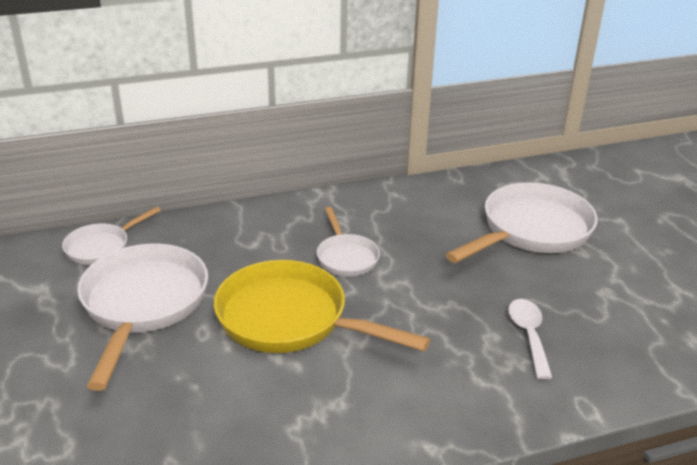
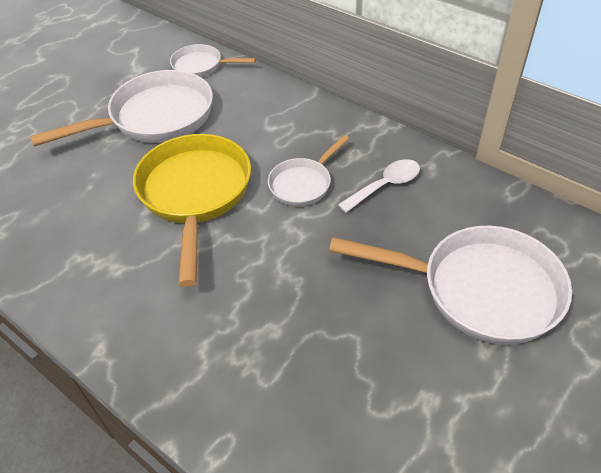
camera: 60 degrees right, 15 degrees up
(528, 335) = (296, 358): white spoon -> white spoon (385, 185)

